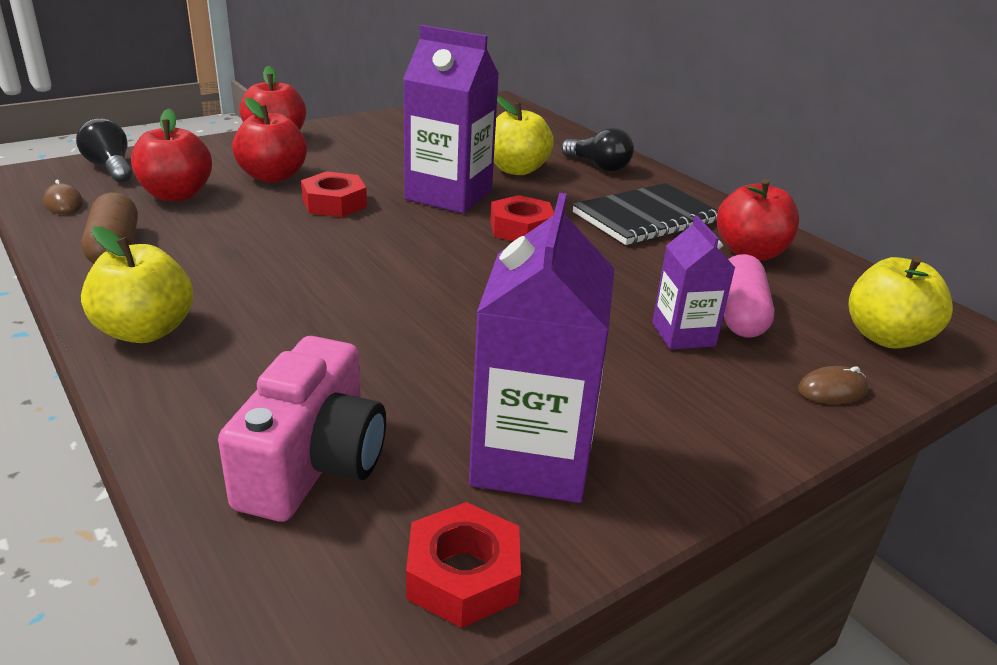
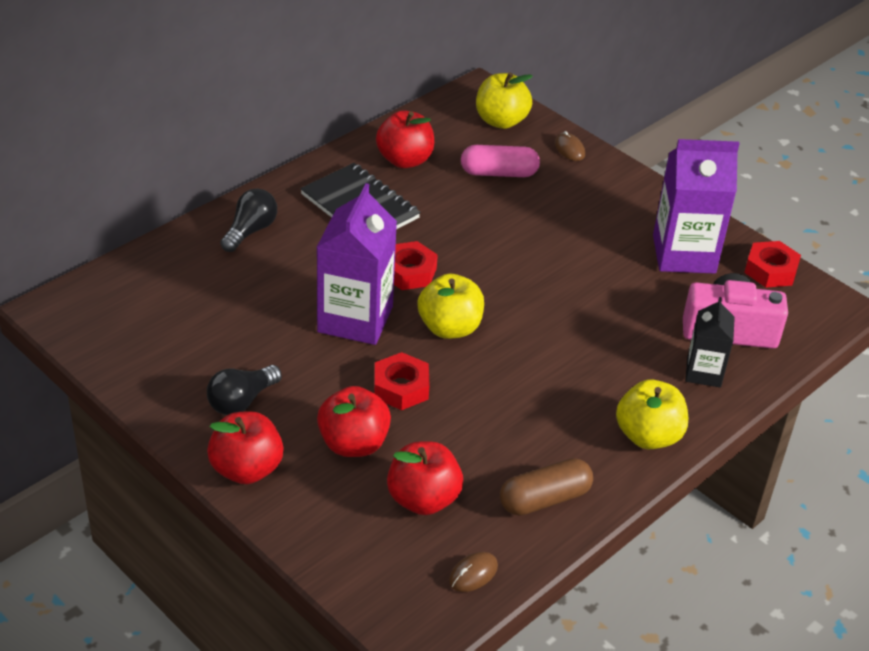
camera: 100 degrees left, 10 degrees up
(110, 168) = (375, 576): black light bulb -> black light bulb (241, 401)
(229, 408) = (703, 372): none -> black carton
(517, 170) = (277, 281): yellow apple -> yellow apple (449, 328)
(683, 334) = (536, 198): purple carton -> none

